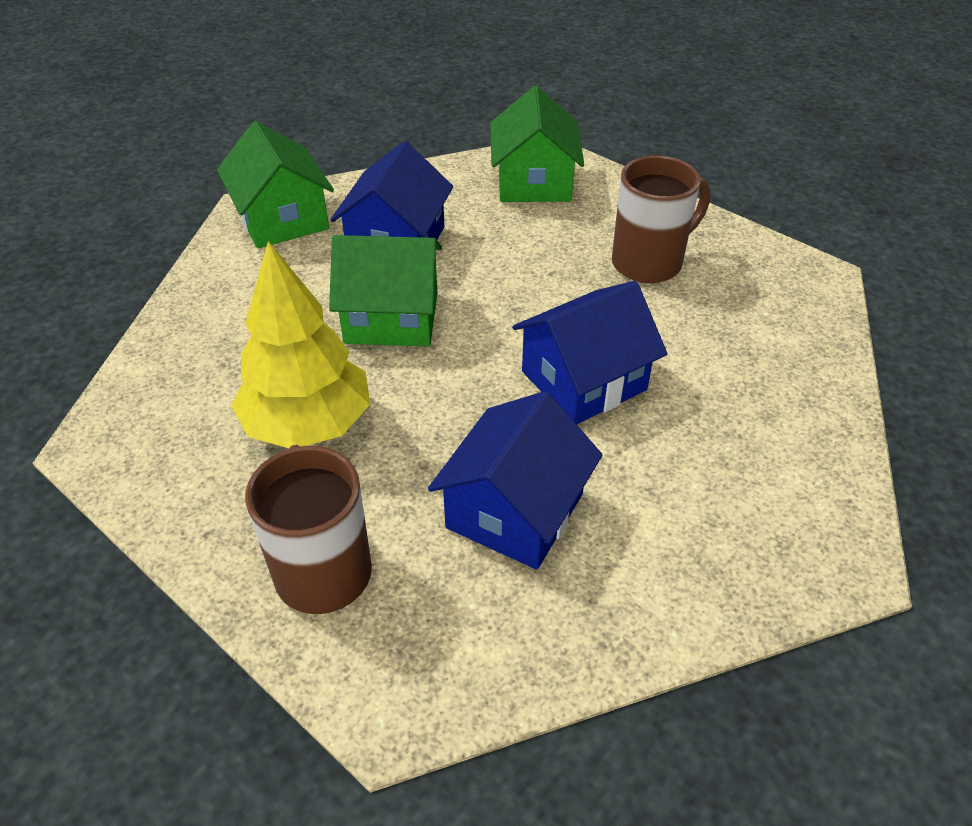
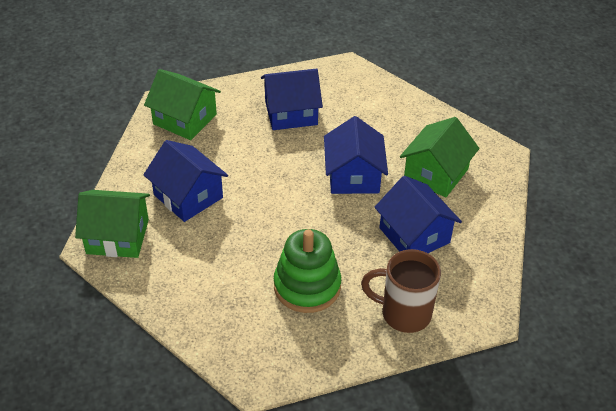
camera: 60 degrees left, 0 degrees up
(308, 424) = (307, 286): yellow tree -> green stacking toy
(392, 317) = (251, 224): green house -> green house (436, 173)
(649, 263) = (291, 113): brown mug -> blue house

